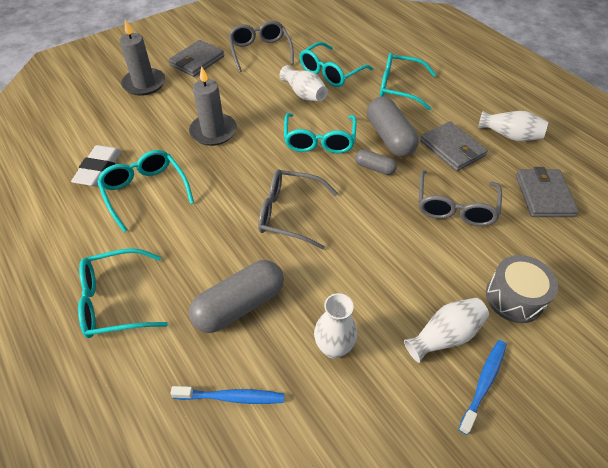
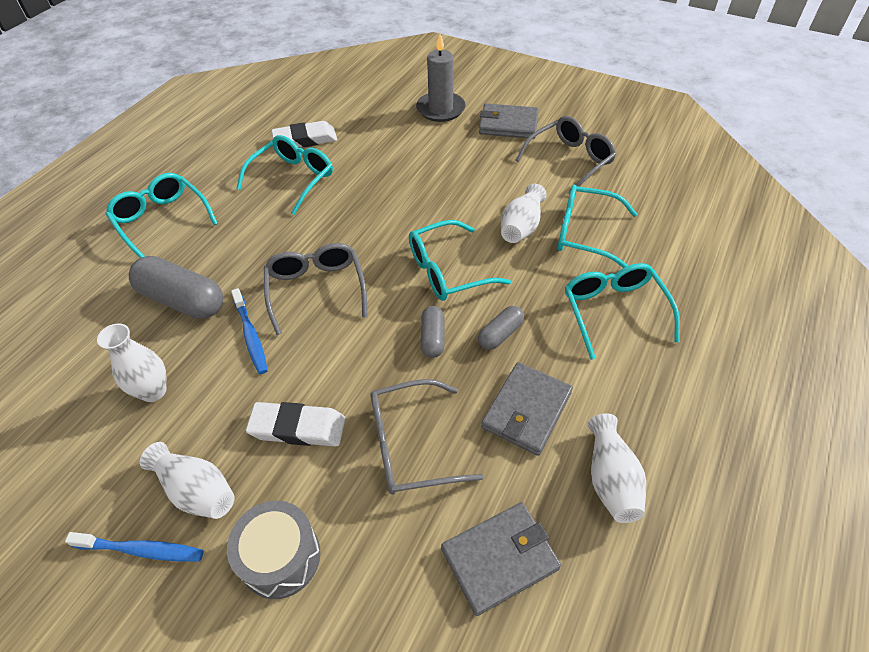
camera: 65 degrees right, 0 degrees up
(213, 132) = (403, 185): grey candle -> none
(232, 397) = (83, 336): blue toothbrush -> blue toothbrush (251, 336)
(389, 137) = (500, 334): grey capsule -> grey capsule, size x0.53
(415, 261) = (298, 428): none -> white eraser

